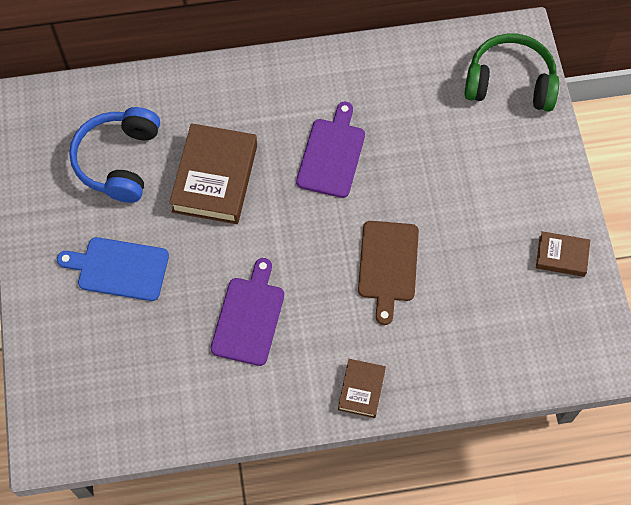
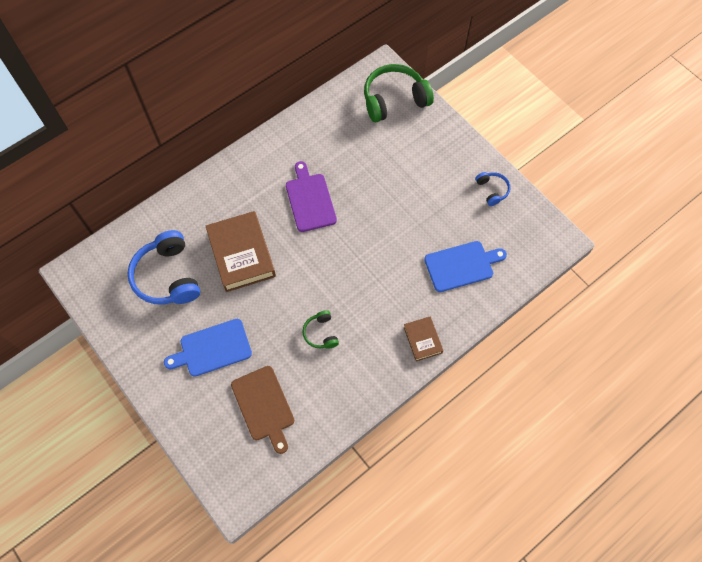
camera: 30 degrees left, 0 degrees up
(249, 317) = (321, 333): purple cutting board -> green headphones
(388, 265) = (390, 252): brown cutting board -> brown cutting board (264, 406)
(464, 327) = (461, 265): none -> blue cutting board
(561, 256) = (492, 190): brown book -> blue headphones

